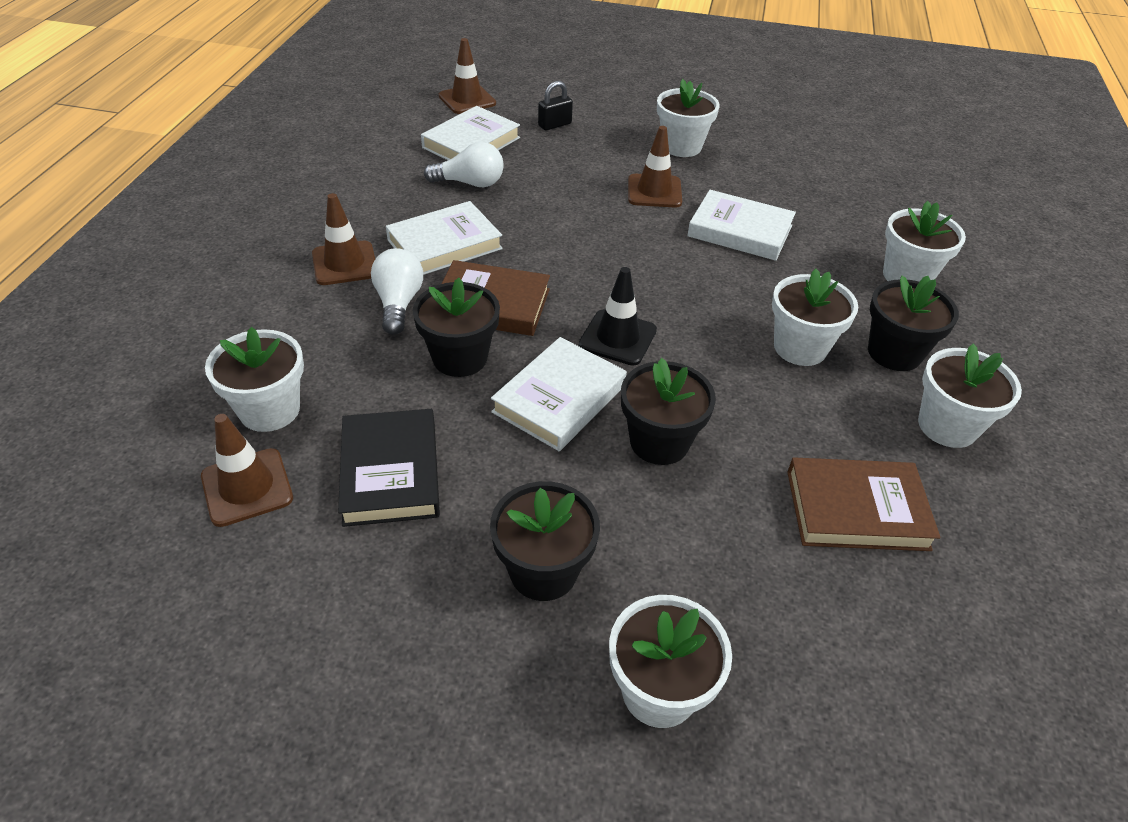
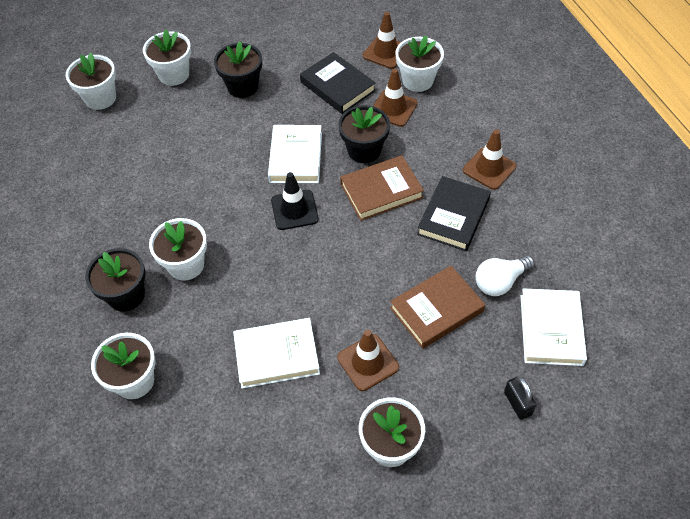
camera: 150 degrees right, 10 degrees up
(398, 303) = (429, 162): white light bulb -> none
(444, 244) = (453, 216): white book -> black book
(467, 100) = (622, 389): brown traffic cone -> brown traffic cone (393, 108)
(554, 125) = (517, 403): black padlock -> black padlock turned 45 degrees counterclockwise
(659, 442) = (231, 162): black flower pot -> none
(856, 509) = (121, 180): brown book -> brown book (436, 310)
(947, 426) = (83, 256): white flower pot -> white flower pot (100, 98)

